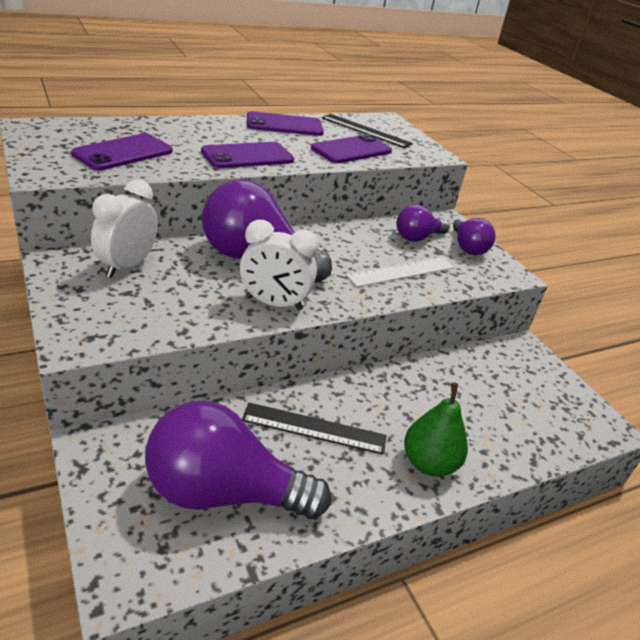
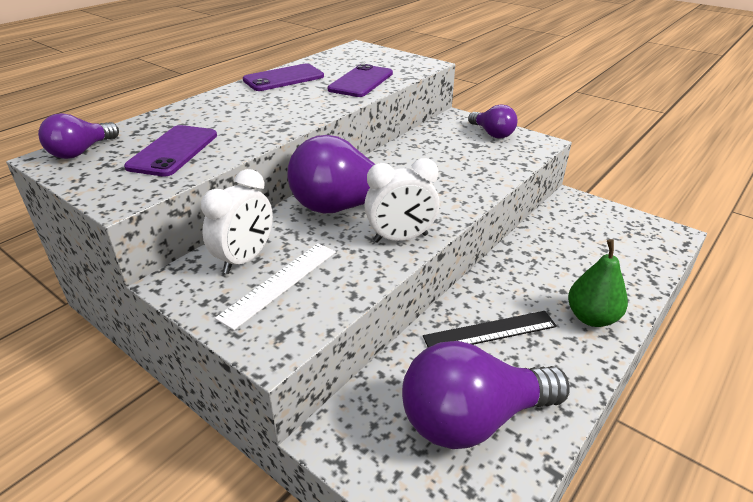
camera: 20 degrees left, 0 degrees up
(127, 266) = (245, 259): white clock -> white clock turned 150 degrees counterclockwise
(247, 156) = (285, 115): purple phone -> none
(366, 131) = (353, 62): black ruler -> none
(401, 271) = (466, 171): white ruler -> white ruler (279, 283)
(417, 237) = (450, 140): purple light bulb -> purple light bulb (81, 152)

